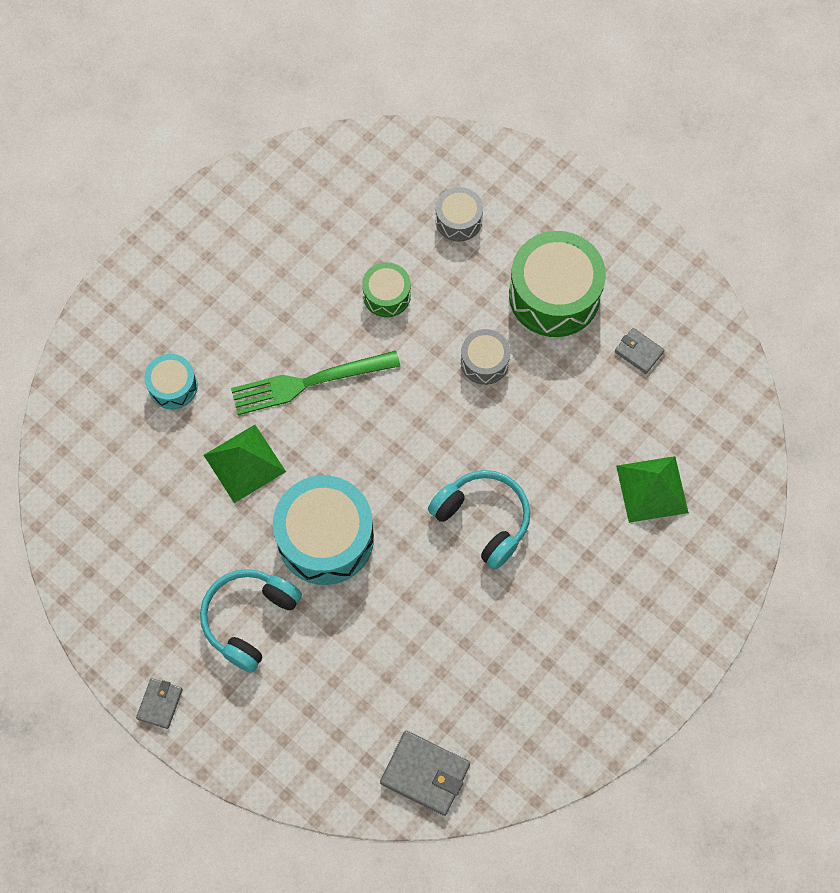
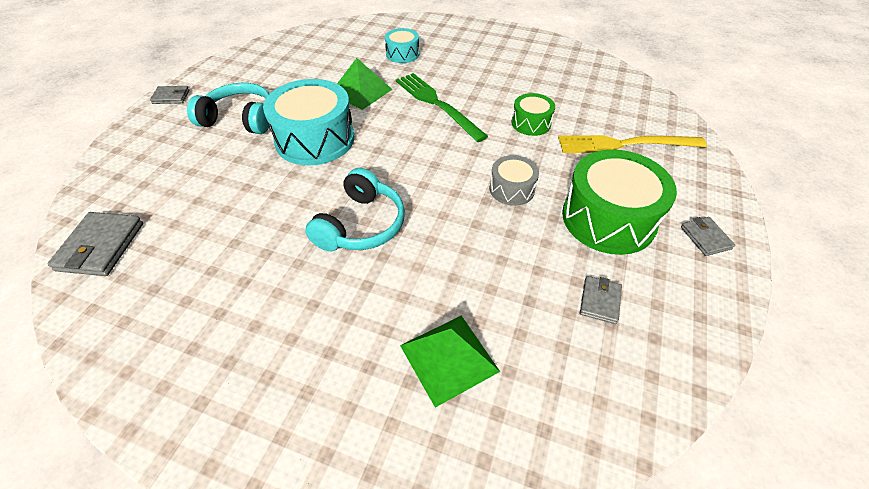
camera: 70 degrees right, 20 degrees down
(458, 220) = (624, 144): grey drum -> yellow fork
(604, 228) = (705, 238): none -> grey wallet

